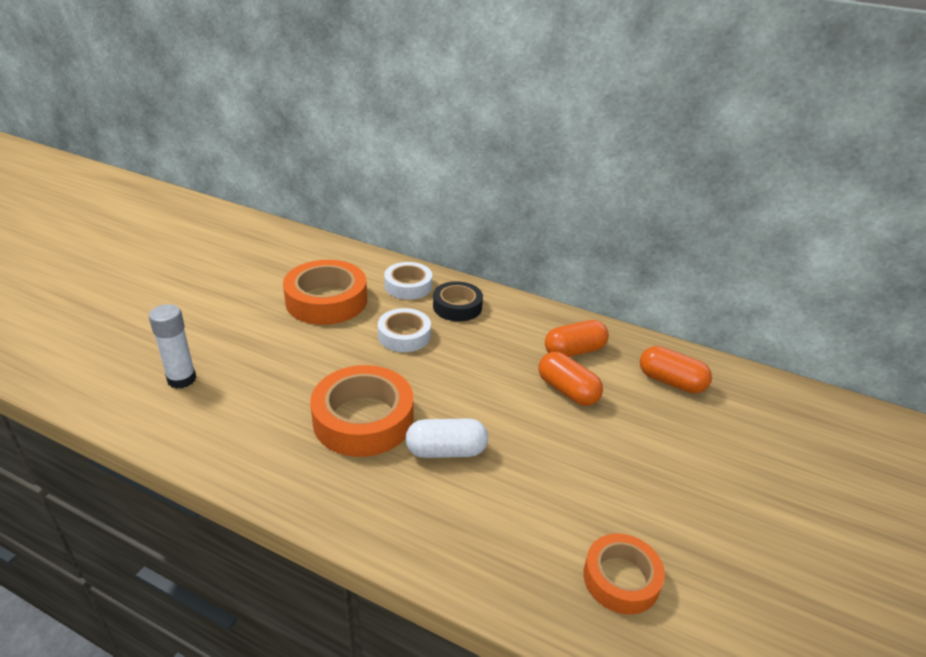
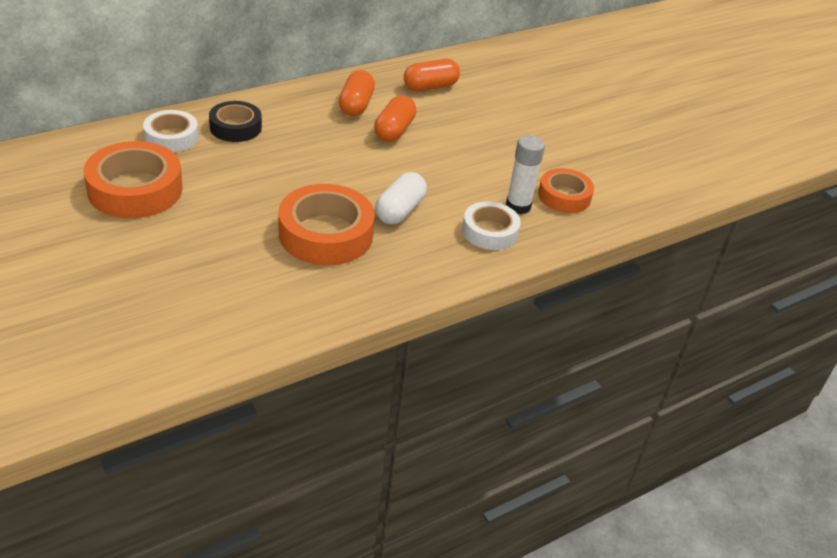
camera: 60 degrees left, 5 degrees up
(181, 379) = (158, 315): white glue stick -> white glue stick (518, 206)
(404, 335) = (242, 170): white tape -> white tape (489, 231)
(567, 390) = (394, 130): orange capsule -> orange capsule turned 60 degrees counterclockwise

